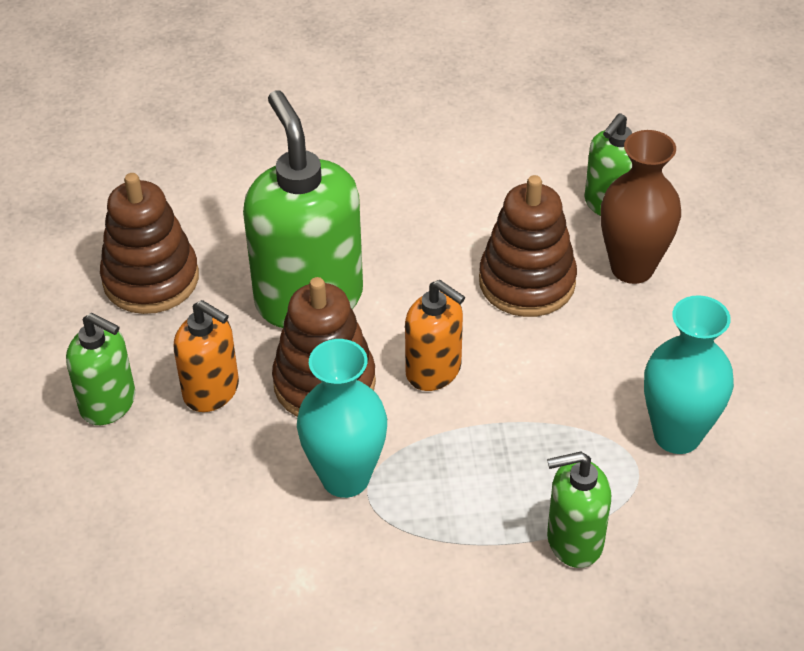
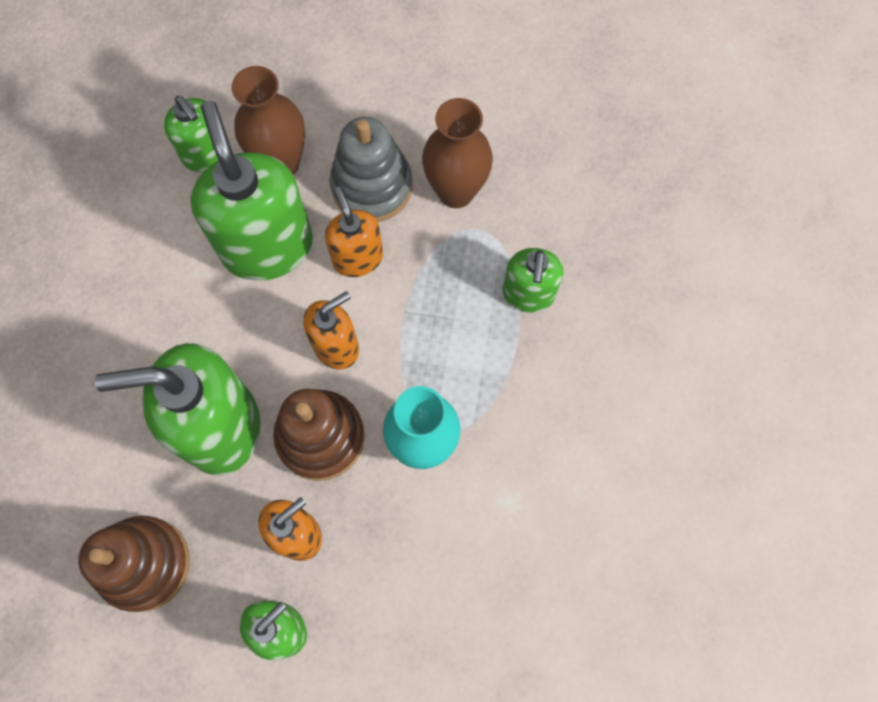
camera: 75 degrees left, 25 degrees up
(527, 282) = (267, 246): brown stacking toy -> green soap dispenser
(548, 363) = (357, 258): none -> orange soap dispenser
(644, 353) = (372, 186): none -> grey stacking toy
(677, 435) = (456, 191): turquoise vase -> brown vase

